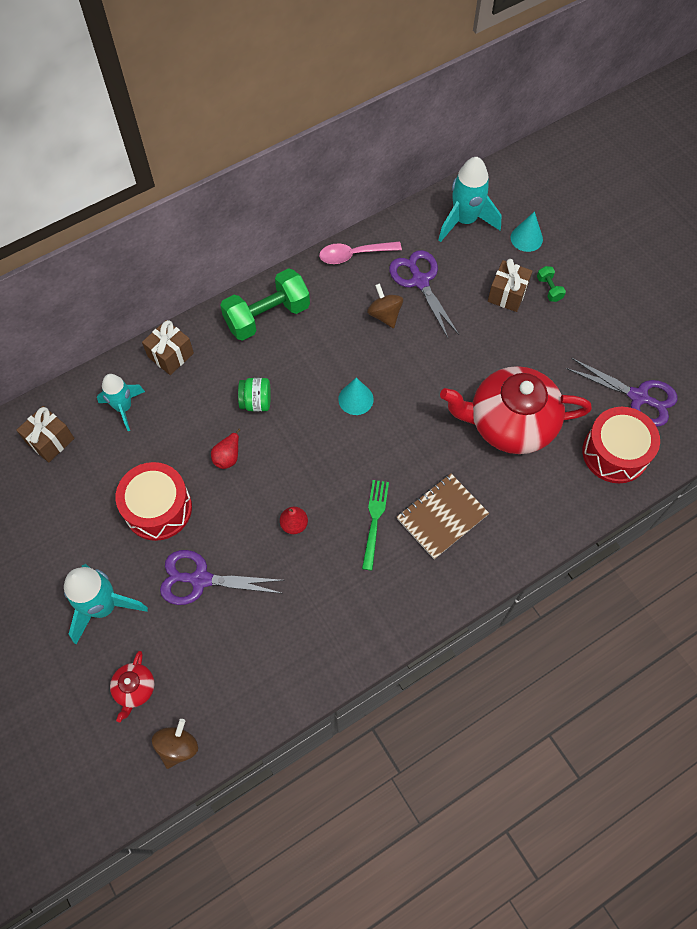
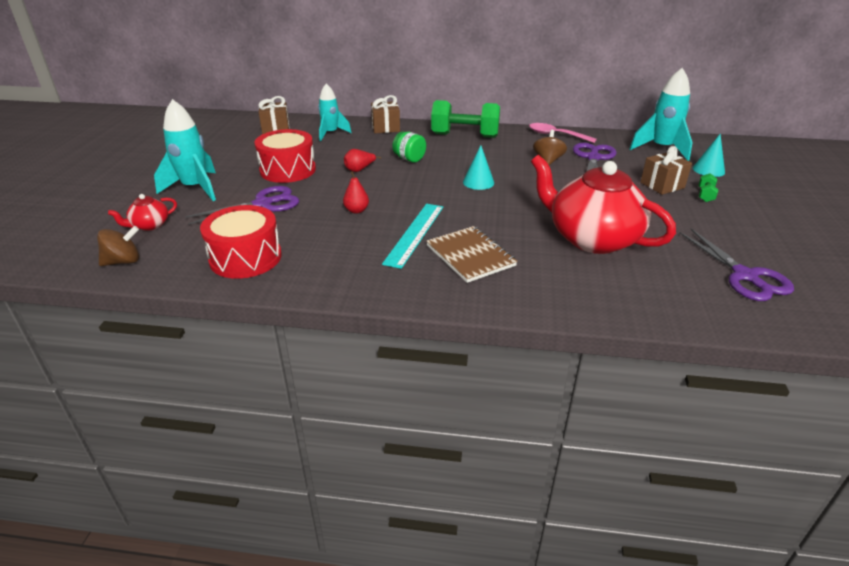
camera: 40 degrees right, 30 degrees down
(200, 579) = (263, 204): purple scissors -> purple scissors turned 105 degrees clockwise
(374, 520) = (414, 234): green fork -> turquoise ruler
(442, 517) = (470, 256): brown notebook -> brown notebook turned 60 degrees clockwise
(615, 453) = (684, 295): red drum -> red drum (245, 258)

